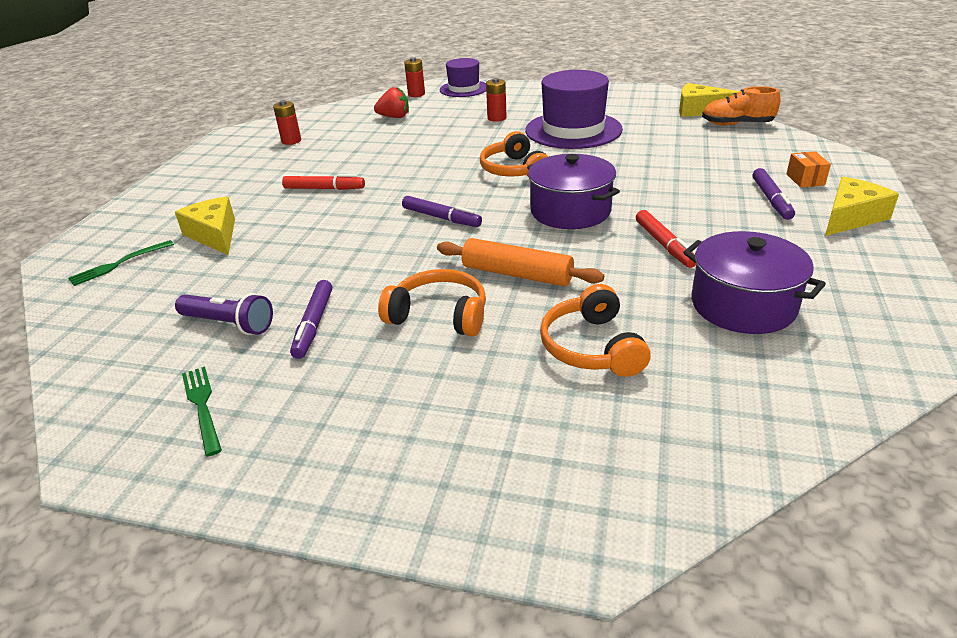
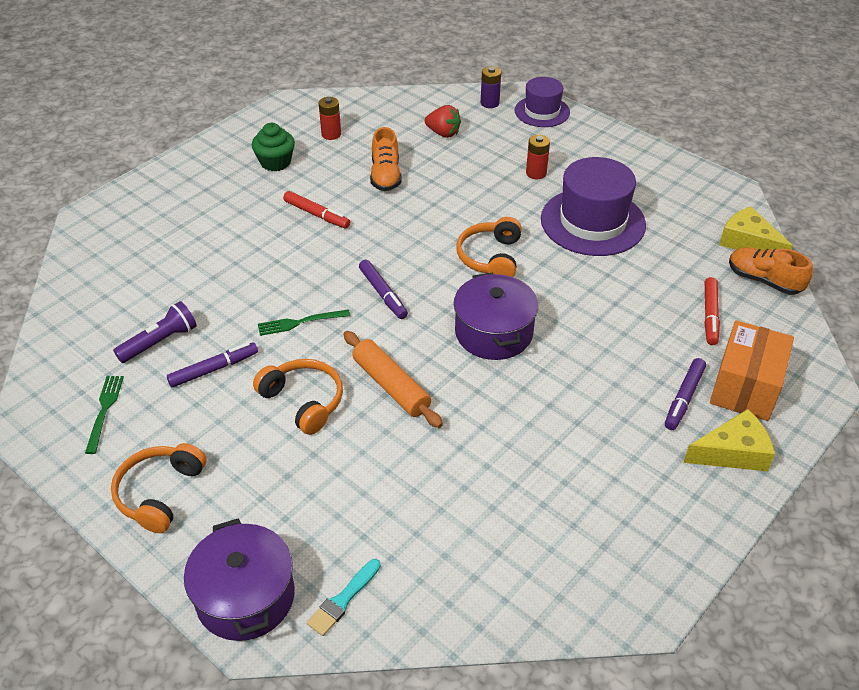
camera: 25 degrees right, 10 degrees up
(118, 264) = (120, 242): green fork -> green fork (299, 323)
(214, 235) = (202, 237): yellow cheese -> none
(229, 324) = (160, 342): purple flashlight -> purple flashlight turned 90 degrees counterclockwise
(251, 169) = (275, 162): none -> green cupcake
(314, 324) = (214, 369): purple marker -> purple marker turned 150 degrees counterclockwise
(367, 150) = (385, 175): none -> orange shoe
(416, 94) = (489, 103): red battery -> purple battery
(592, 347) = (385, 484): orange headphones -> orange headphones (160, 493)
(659, 464) = (343, 600): none -> turquoise brush
(664, 245) = (535, 408): red marker -> red marker (710, 315)
(743, 305) = (534, 500): purple pot -> purple pot (245, 597)
(805, 179) = (745, 387): orange box -> orange box, size x2.13

